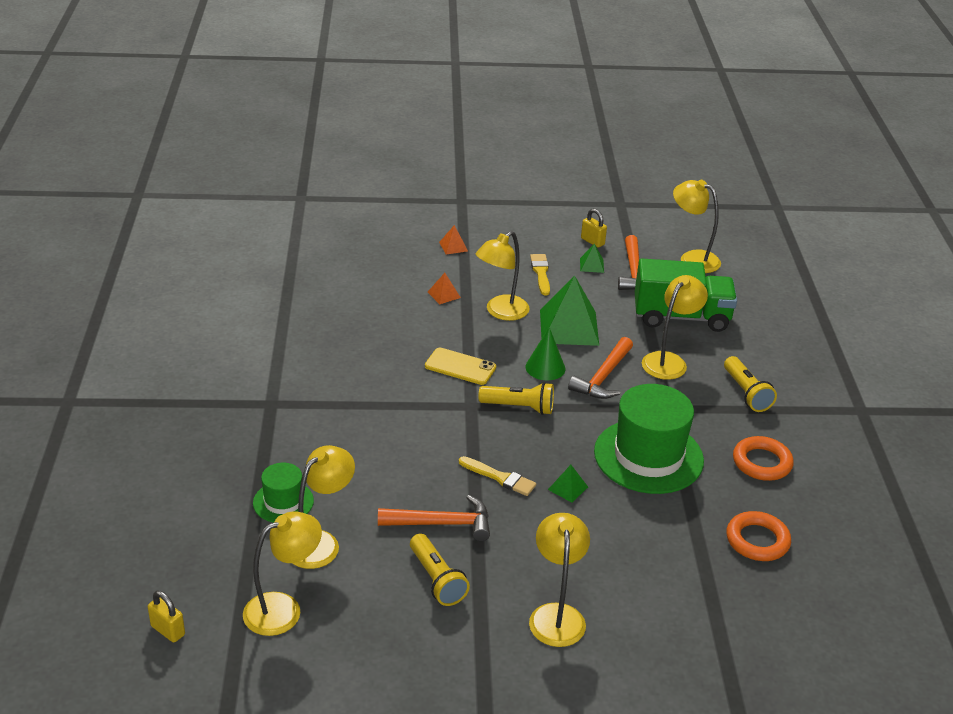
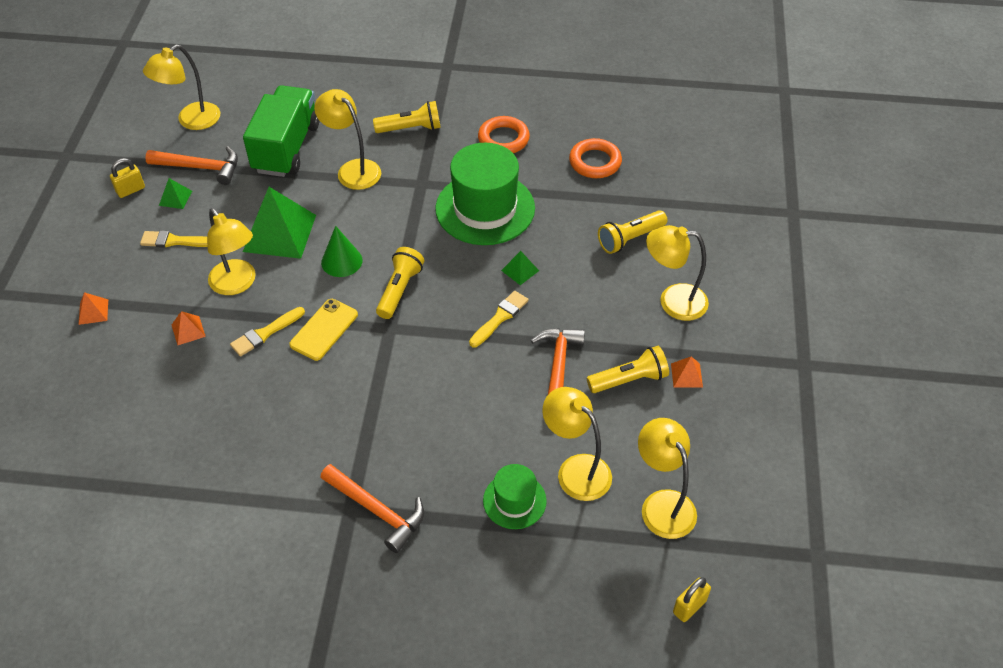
camera: 80 degrees left, 15 degrees up
(449, 335) = (265, 333): none -> yellow brush
(451, 628) = (686, 375): none -> orange pyramid
(603, 377) = (366, 220): orange hammer -> orange hammer (377, 510)
(642, 575) = (630, 239): none -> yellow flashlight

